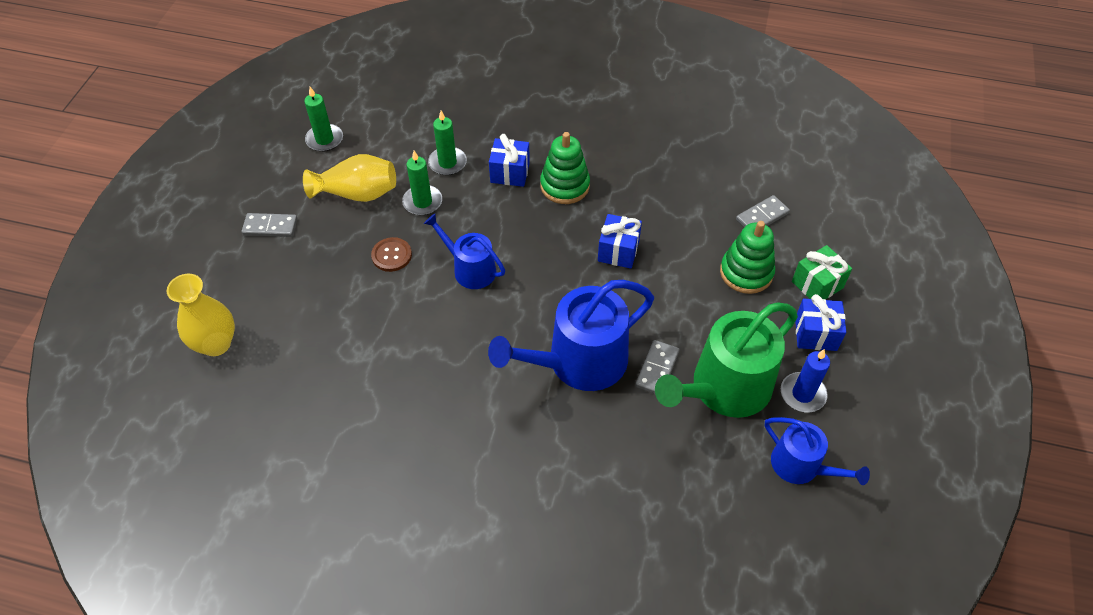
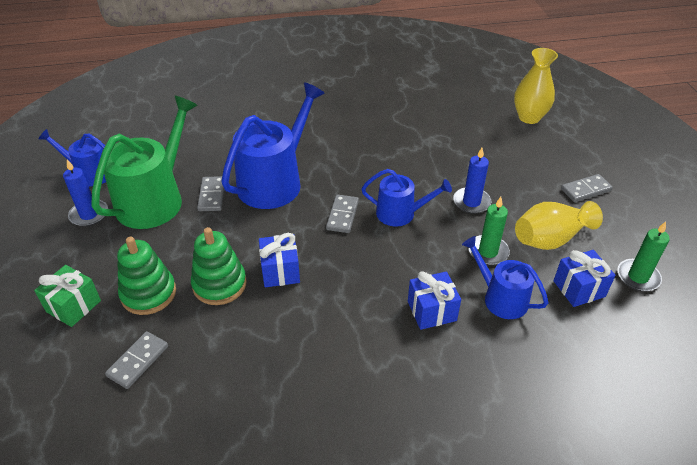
camera: 155 degrees right, 10 degrees down
(391, 255) = (471, 202): brown button -> blue candle
(447, 163) = (501, 298): green candle -> blue watering can
(529, 289) = (342, 215): none -> grey domino
(565, 186) = (367, 317): green stacking toy -> green stacking toy (219, 284)
(815, 334) = (76, 261): blue gift -> blue gift (579, 289)

